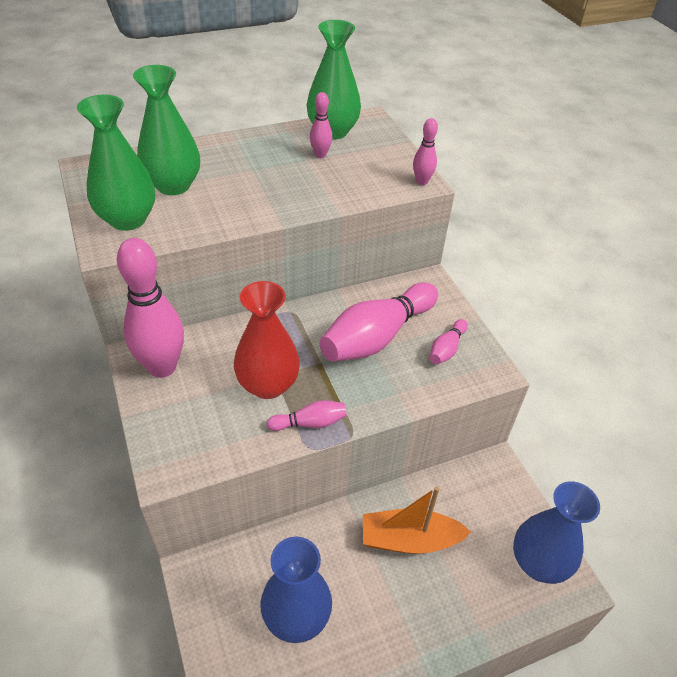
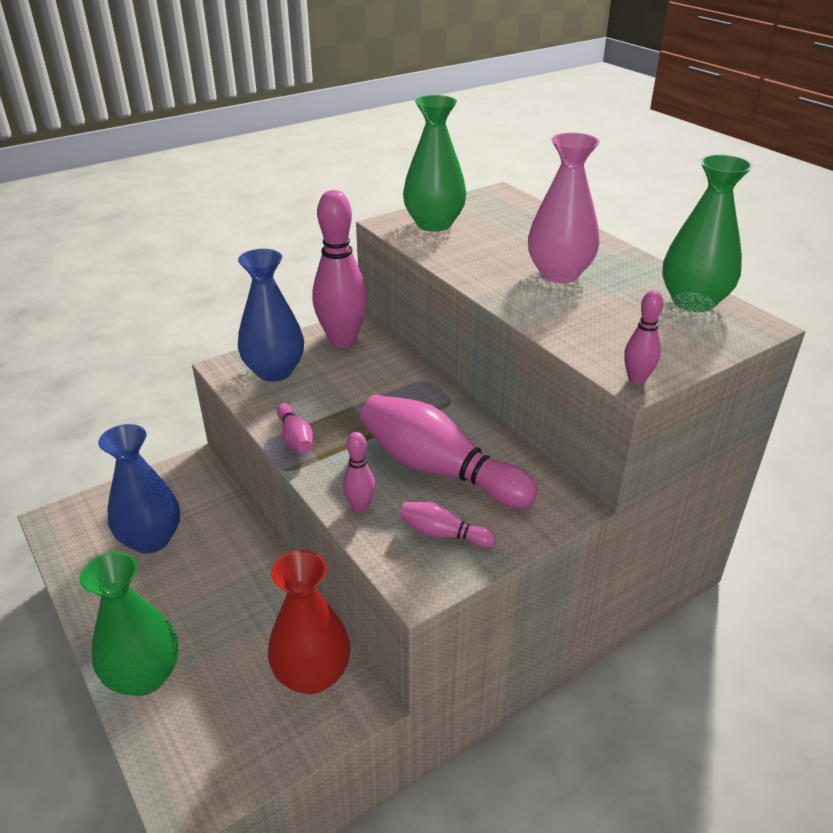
camera: 80 degrees right, 10 degrees down
(173, 185) = (501, 233): green vase -> green vase (144, 676)
(264, 174) = (559, 274): none -> pink vase
(268, 385) = (339, 403): red vase -> red vase (312, 675)
(320, 155) = (630, 301): pink bowling pin -> pink bowling pin (360, 507)
(409, 540) = (239, 617): orange boat -> none
(538, 562) = (218, 760): blue vase -> blue vase (274, 371)

